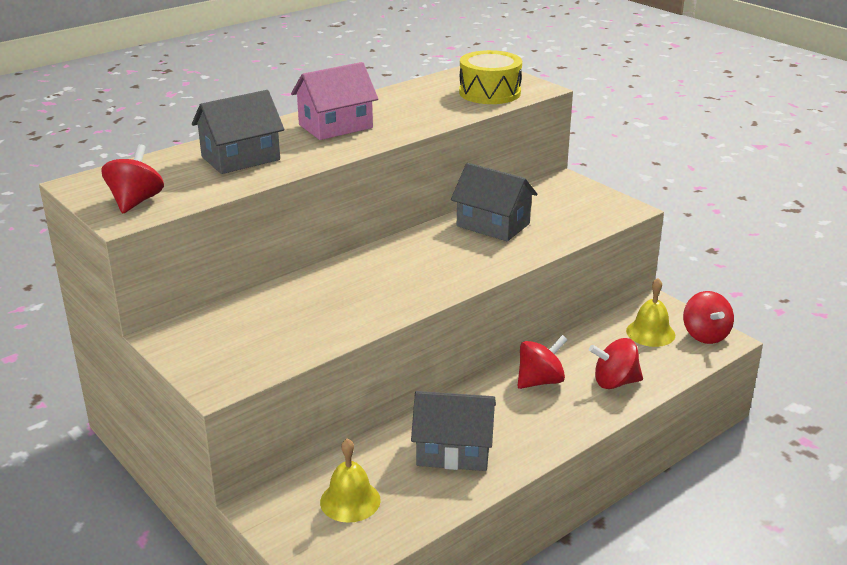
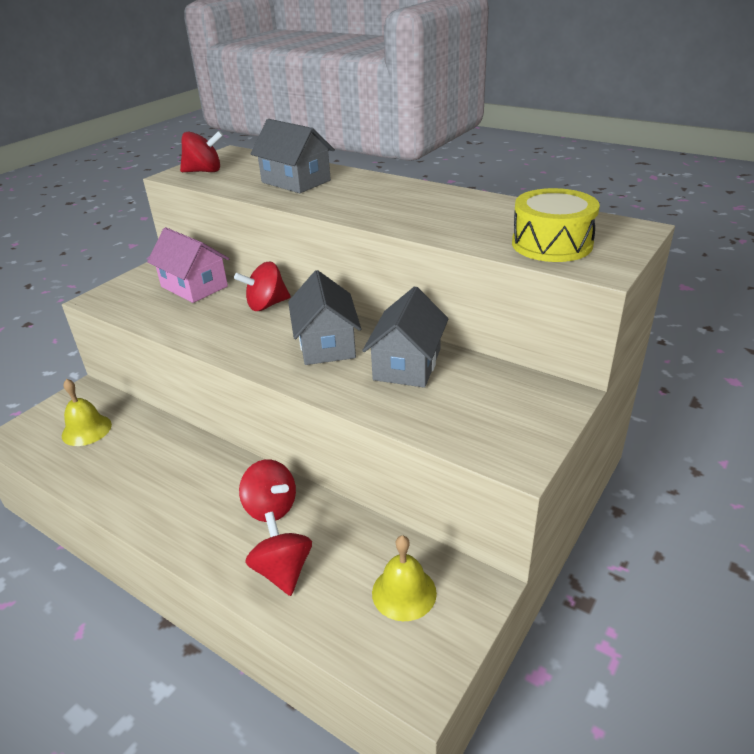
camera: 75 degrees right, 5 degrees up
(335, 126) = (388, 197): pink house -> pink house (194, 286)
(453, 451) = (150, 471): grey house -> grey house (326, 344)
(705, 335) = (423, 657): red spinning top -> red spinning top (266, 305)

